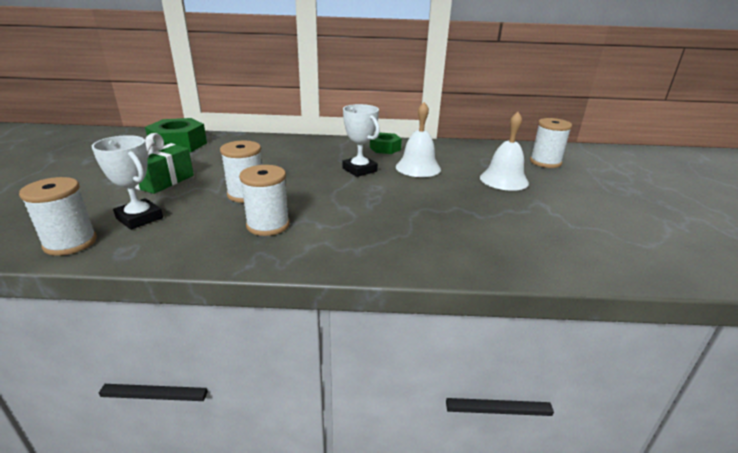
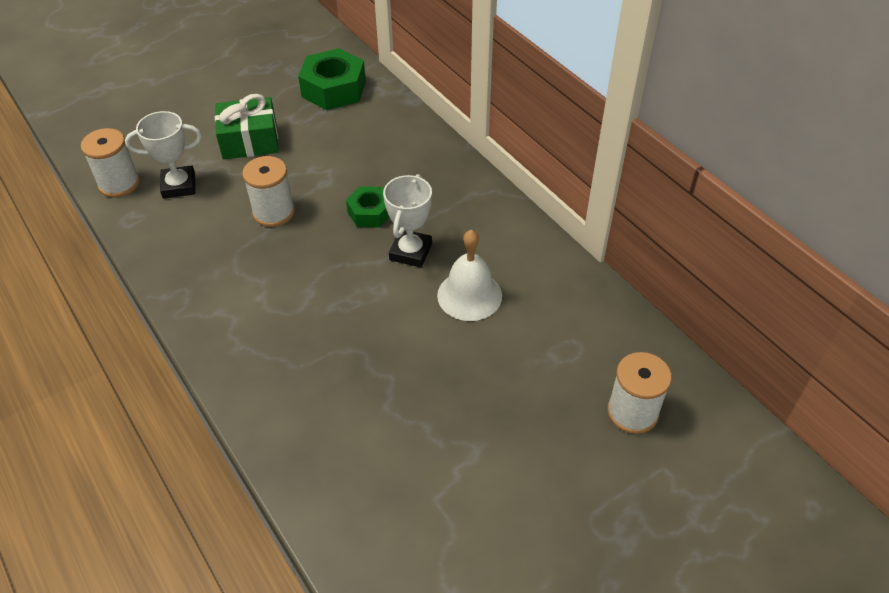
camera: 55 degrees right, 20 degrees up
(139, 218) = (179, 186): white trophy -> white trophy turned 75 degrees clockwise
(268, 225) = (231, 265): white spool -> none
(385, 148) = (501, 236): green nut -> green nut (370, 212)
(504, 180) = (514, 390): white bell -> none

